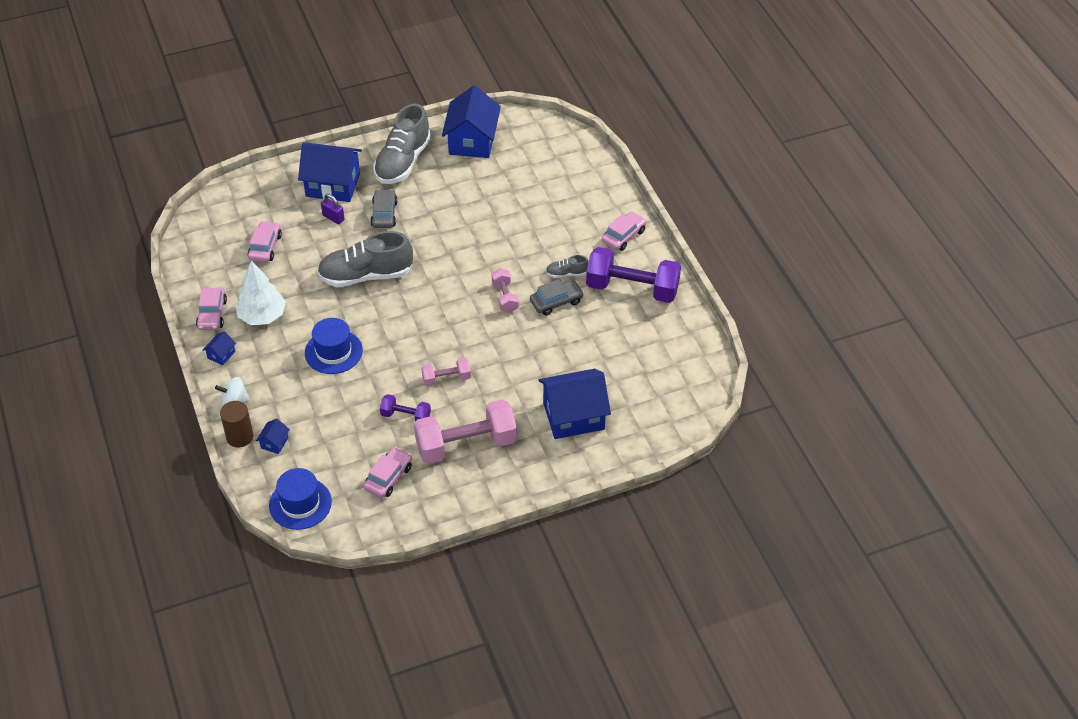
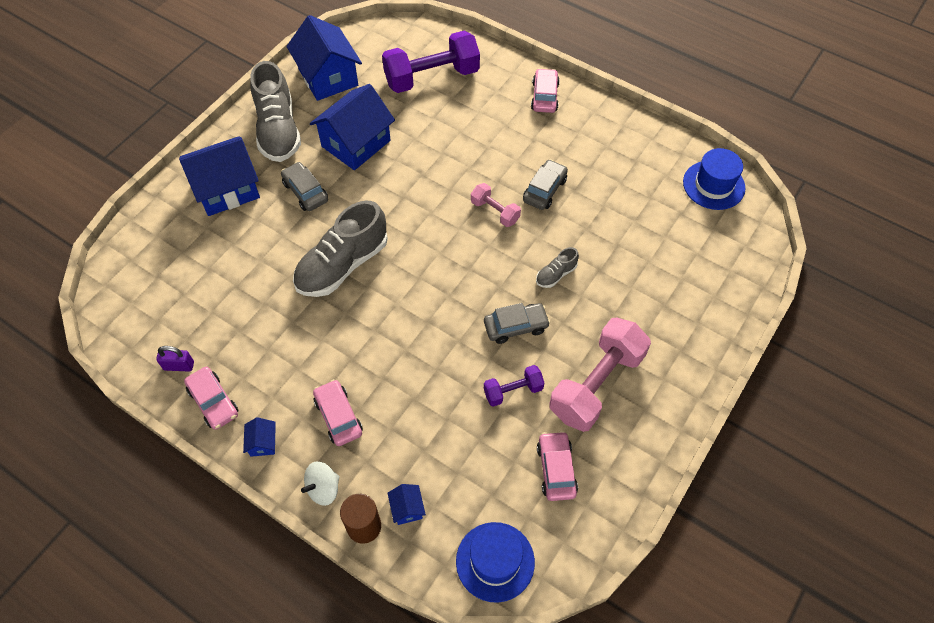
camera: 35 degrees left, 10 degrees up
(262, 316) = (271, 371): white tree -> none
(265, 247) = (210, 293): pink car -> pink car (338, 416)
(333, 217) = (256, 223): purple padlock -> purple padlock (179, 366)
(333, 352) = (380, 366): blue hat -> blue hat (713, 185)
(446, 378) = (516, 326): pink dumbbell -> grey car
(567, 274) = (529, 158): grey shoe -> grey shoe (556, 274)
(573, 416) = (663, 293): blue house -> blue house (356, 143)
(632, 289) = (597, 141): purple dumbbell -> purple dumbbell (432, 77)

